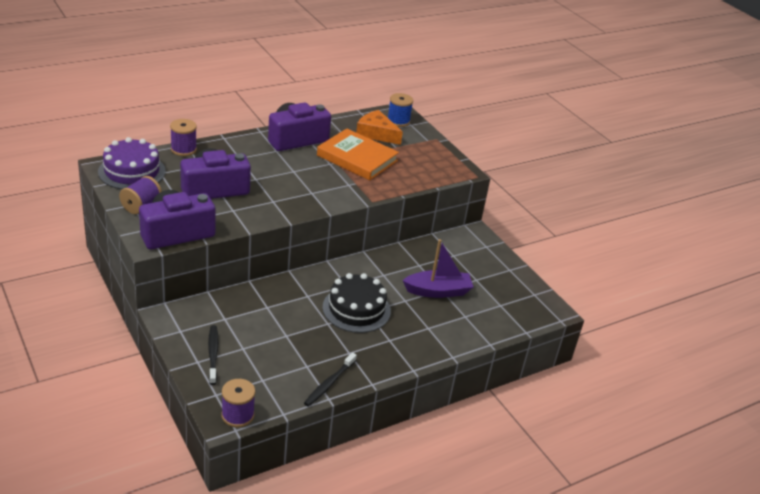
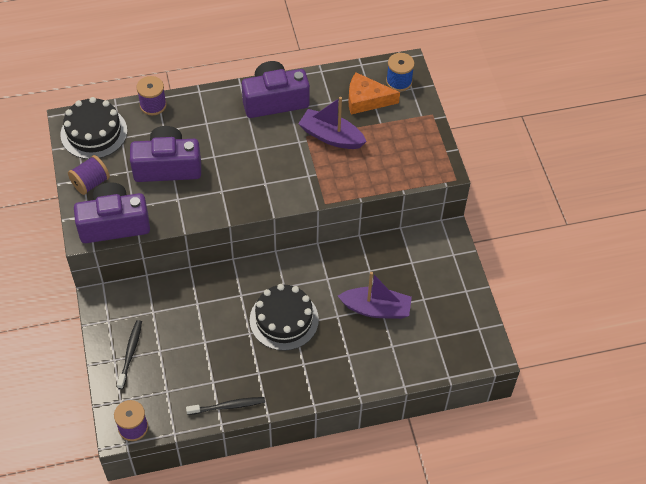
camera: 20 degrees right, 20 degrees up
(132, 171) = (94, 132): purple cake -> black cake
(329, 383) = (227, 406): black toothbrush -> black toothbrush turned 150 degrees counterclockwise
(357, 158) = (331, 136): orange book -> purple boat
(376, 133) = (366, 100): orange cheese -> orange cheese turned 45 degrees counterclockwise

